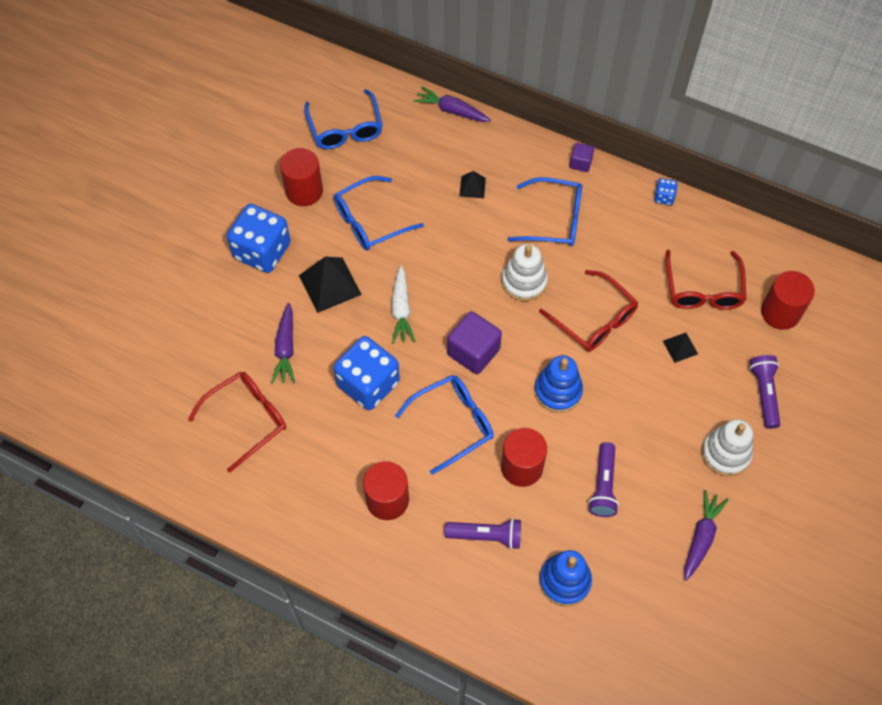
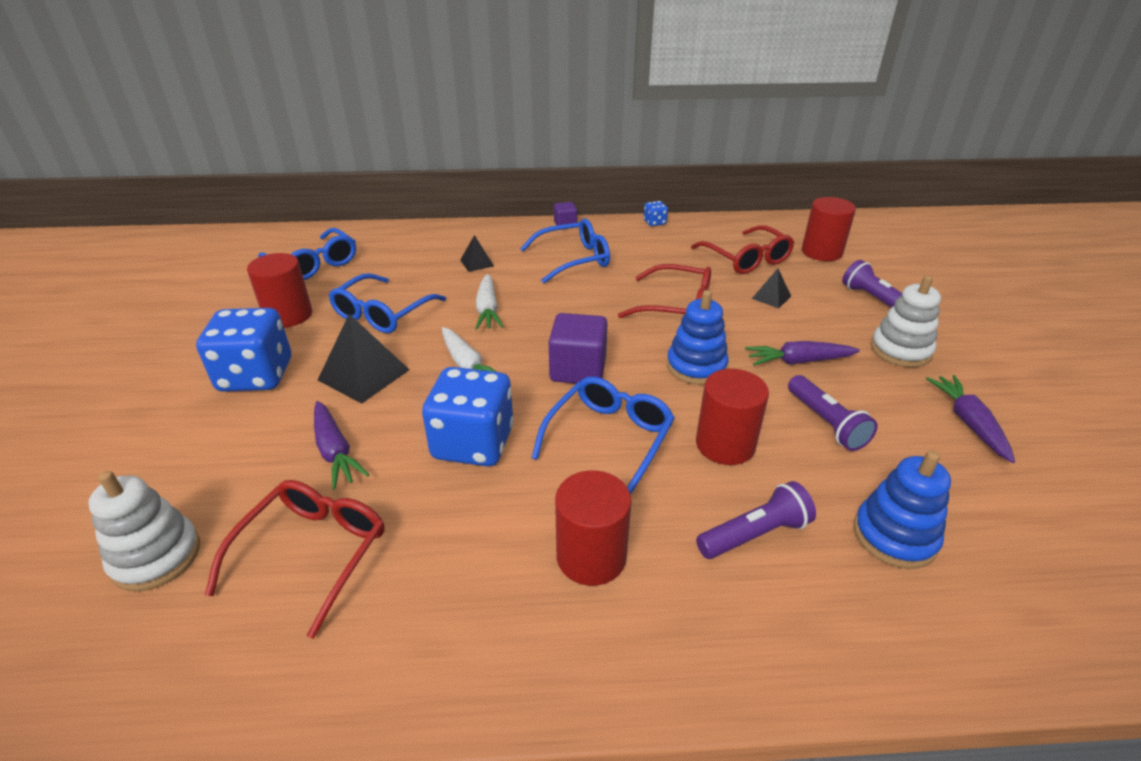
camera: 30 degrees left, 25 degrees down
(448, 254) = (487, 310): none -> white carrot
(452, 110) = (420, 228): purple carrot -> purple carrot (798, 361)
(524, 282) = (583, 304): white stacking toy -> white stacking toy (156, 557)

